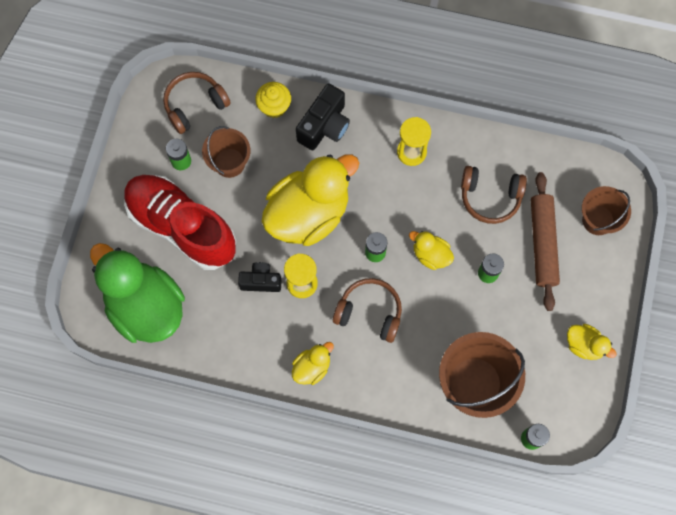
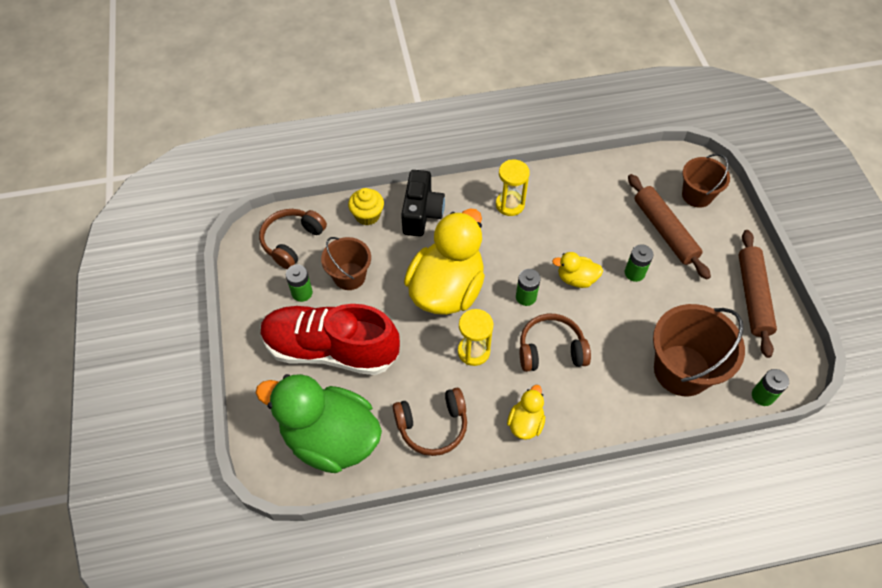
camera: 25 degrees left, 15 degrees down
(261, 281) = (433, 366): black camera -> none
(490, 197) = (598, 213): brown headphones -> brown headphones (432, 426)
(584, 345) = (753, 296): yellow duck -> brown rolling pin

